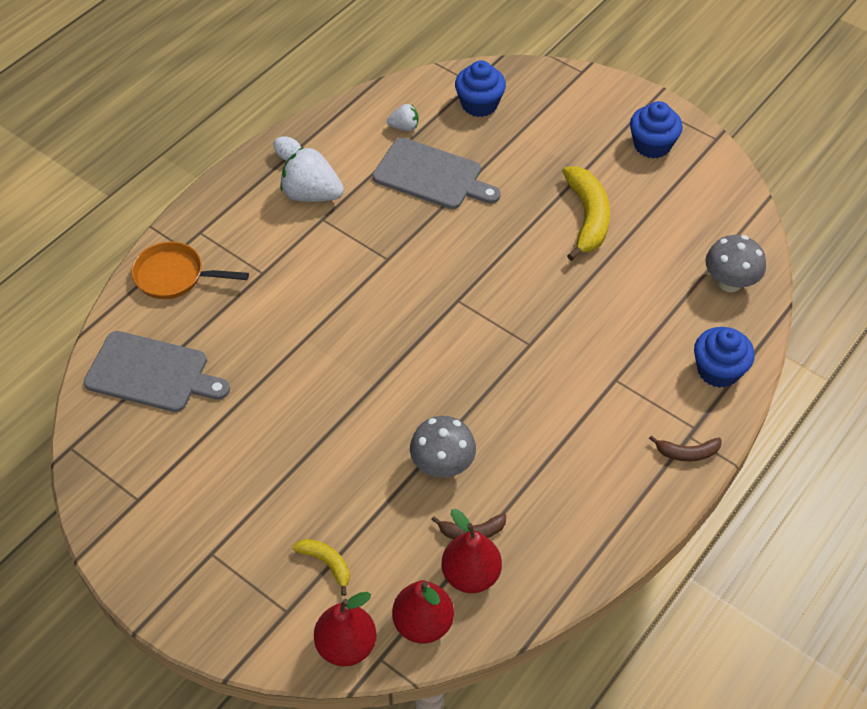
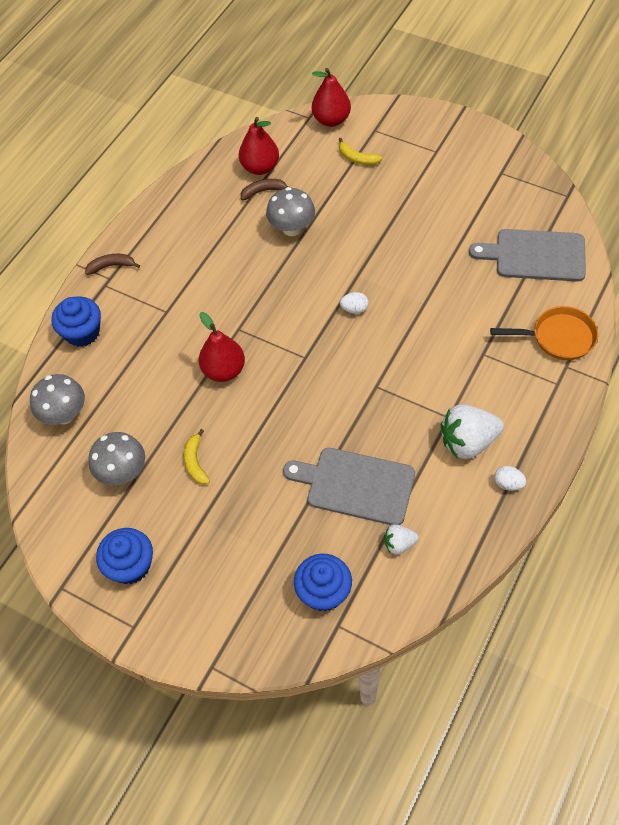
camera: 175 degrees right, 5 degrees up
(311, 194) = (468, 442): white strawberry -> white strawberry turned 150 degrees clockwise
(388, 344) = (354, 309): none -> white egg
(423, 623) = (286, 138): red pear -> red pear (224, 370)
(587, 217) = (195, 462): yellow banana -> yellow banana, size x0.52
(662, 219) = (123, 472): none -> grey mushroom

